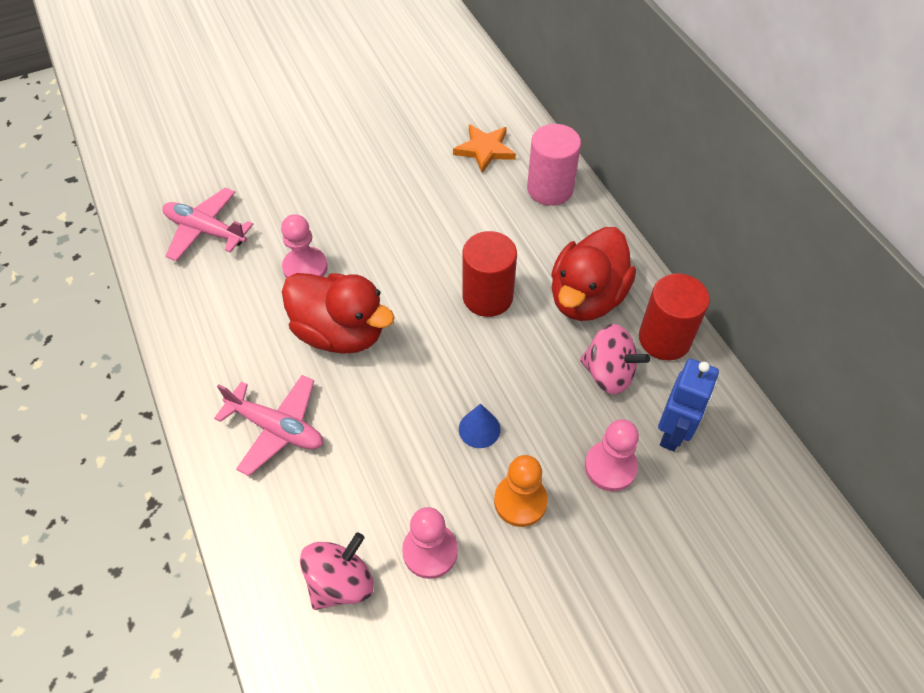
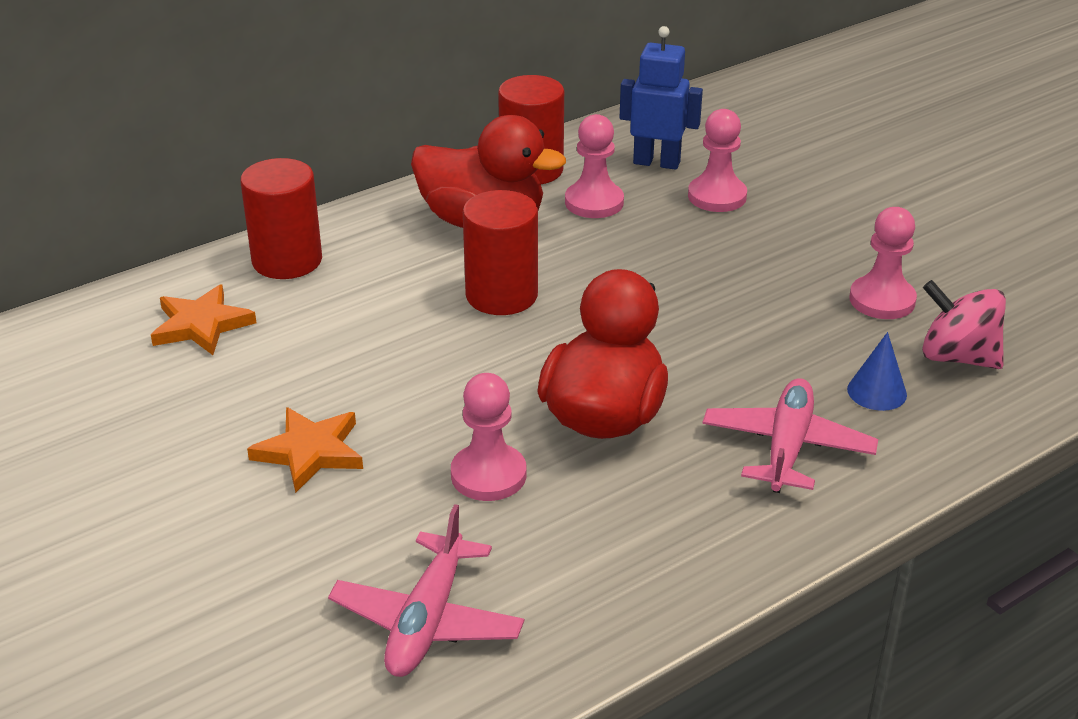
camera: 100 degrees left, 20 degrees down
(351, 193) = (310, 452): none -> orange star
(479, 429) = (709, 283): blue cone -> blue cone (877, 392)
(520, 501) = (788, 248): orange pawn -> none
(550, 189) = (287, 261): pink cylinder -> red cylinder
(608, 373) = (594, 202): pink spinning top -> pink pawn

